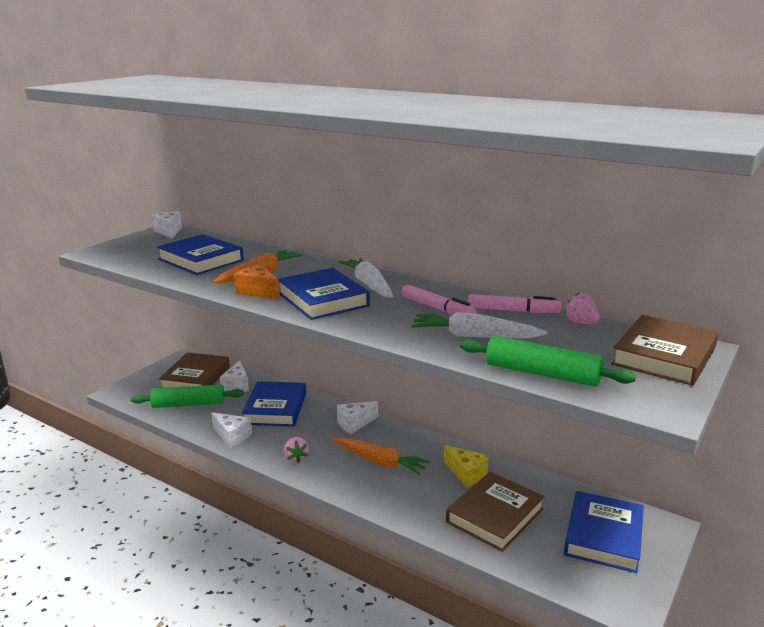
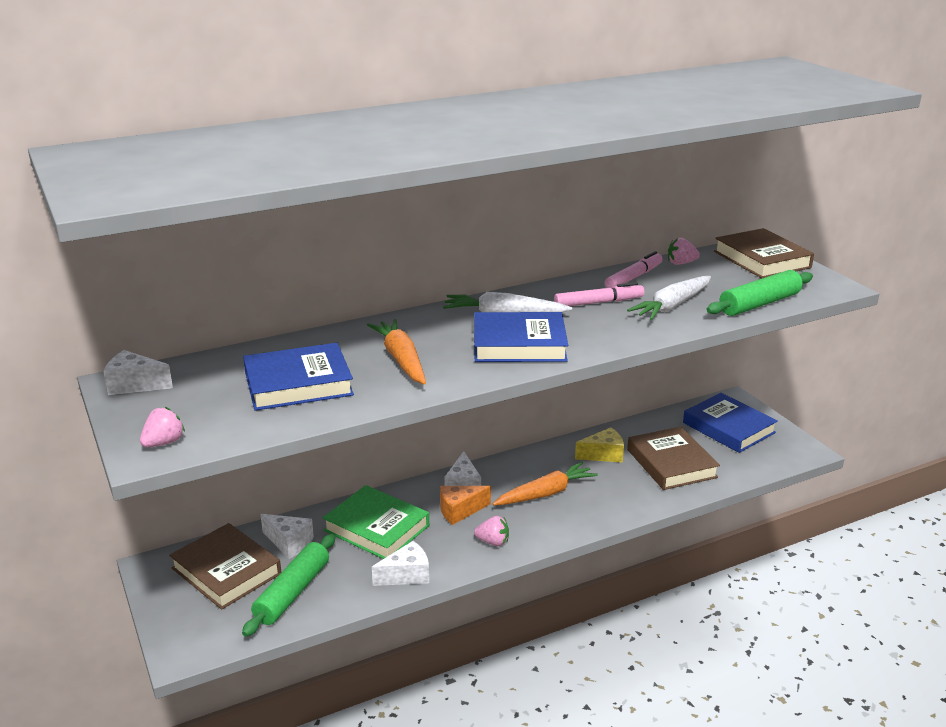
camera: 60 degrees left, 5 degrees up
(108, 252) = (164, 443): none -> pink strawberry
(258, 291) = (456, 371): orange cheese -> orange cheese (459, 511)
(275, 408) = (376, 528): blue book -> green book

